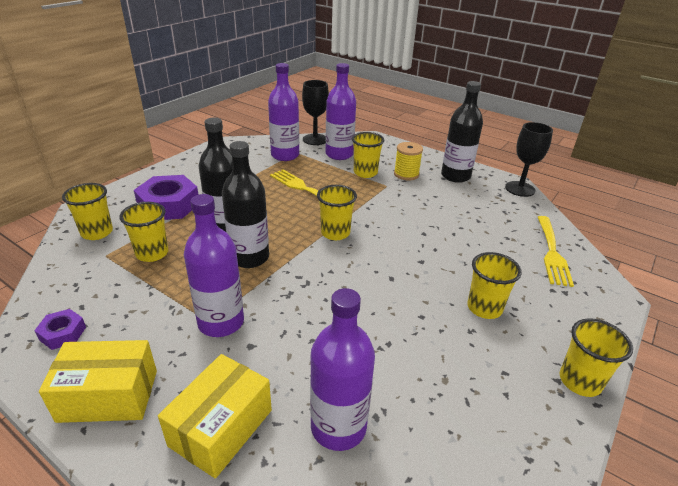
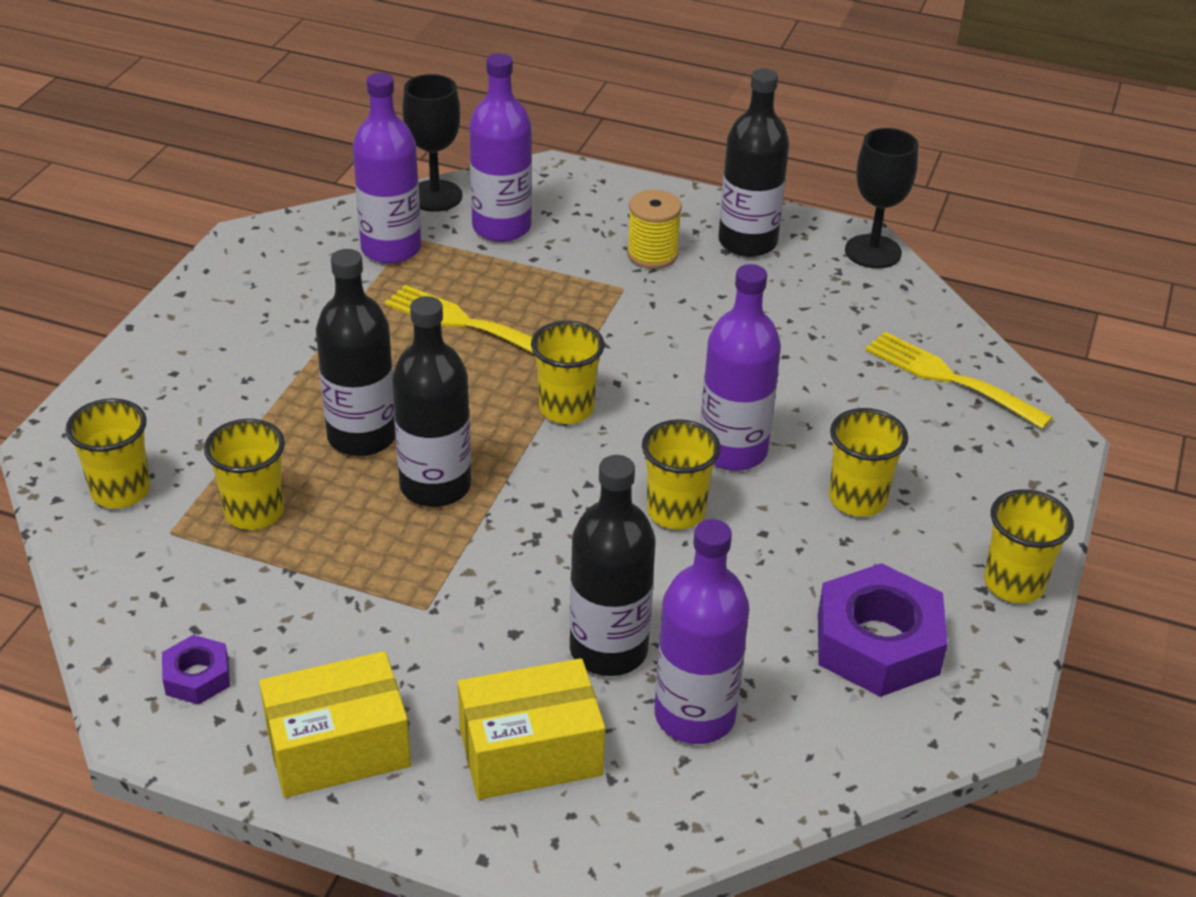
camera: 15 degrees left, 5 degrees up
(169, 205) = (221, 408): purple nut -> purple nut (878, 643)
(221, 322) = (447, 607): purple bottle -> purple bottle (732, 451)
(221, 427) = (530, 752): yellow box -> yellow box turned 60 degrees clockwise
(301, 368) = (608, 650): none -> black bottle
(365, 173) = (571, 264): yellow cup -> yellow cup (676, 512)
(552, 253) = (949, 378): yellow fork -> yellow fork turned 135 degrees clockwise

